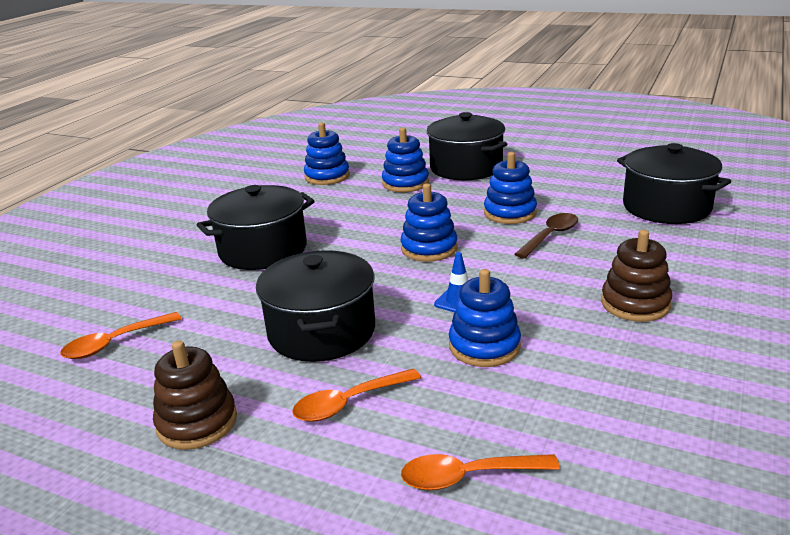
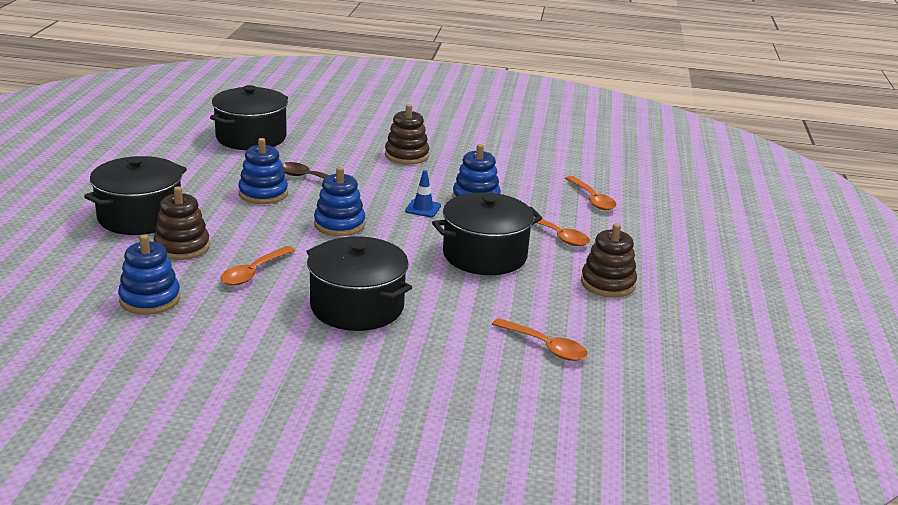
camera: 110 degrees left, 0 degrees up
(348, 209) = (253, 272): none -> orange spoon
(405, 183) = (182, 247): blue stacking toy -> brown stacking toy

